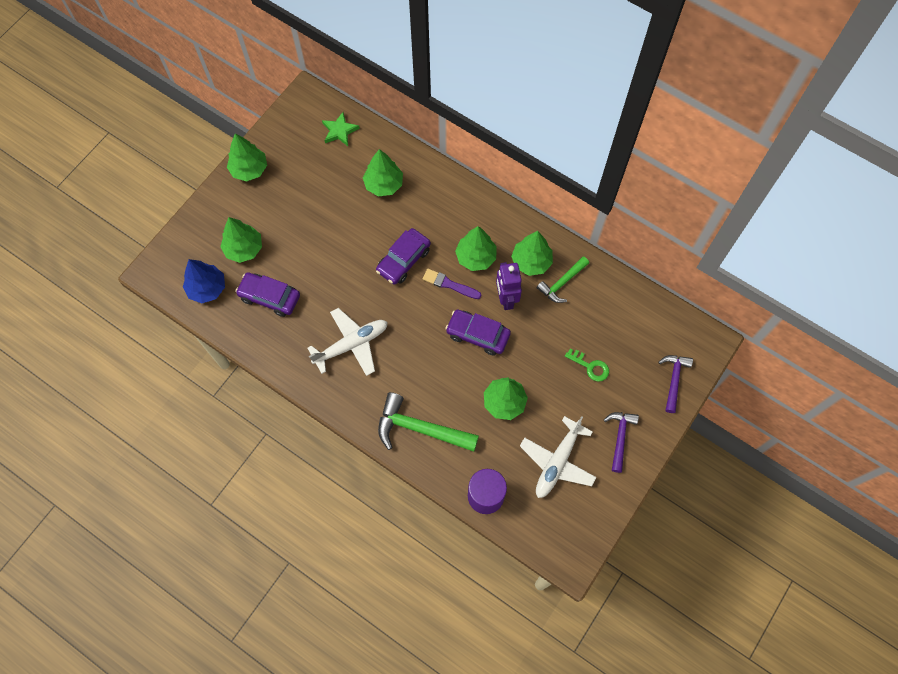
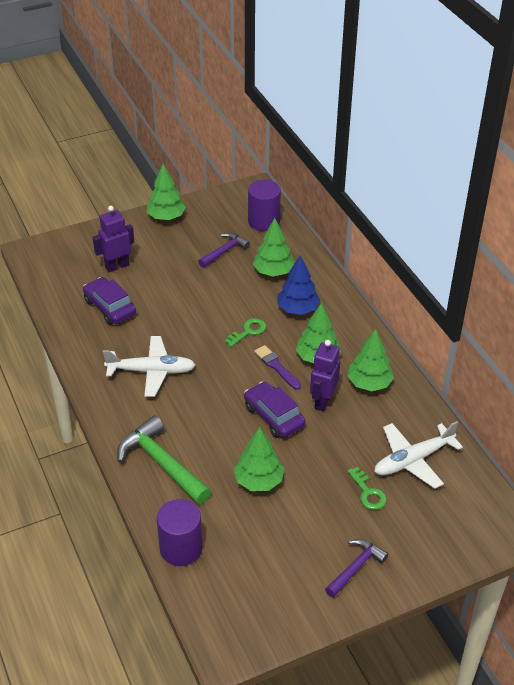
camera: 30 degrees right, 25 degrees down
(207, 288) = (64, 279): blue tree -> blue tree (297, 309)
(244, 248) = (117, 266): green tree -> purple robot
(339, 131) = (264, 221): green star -> purple cylinder
(403, 260) = (248, 331): purple car -> green key
(557, 462) = (275, 556): white plane -> white plane (413, 460)
(562, 283) = (387, 413): green hammer -> none
(674, 379) = (450, 545): purple hammer -> purple hammer (224, 251)

